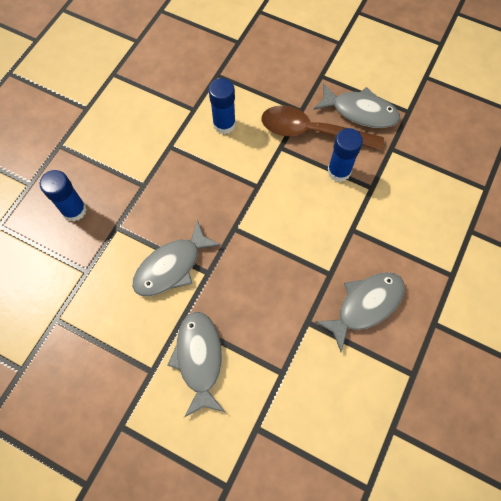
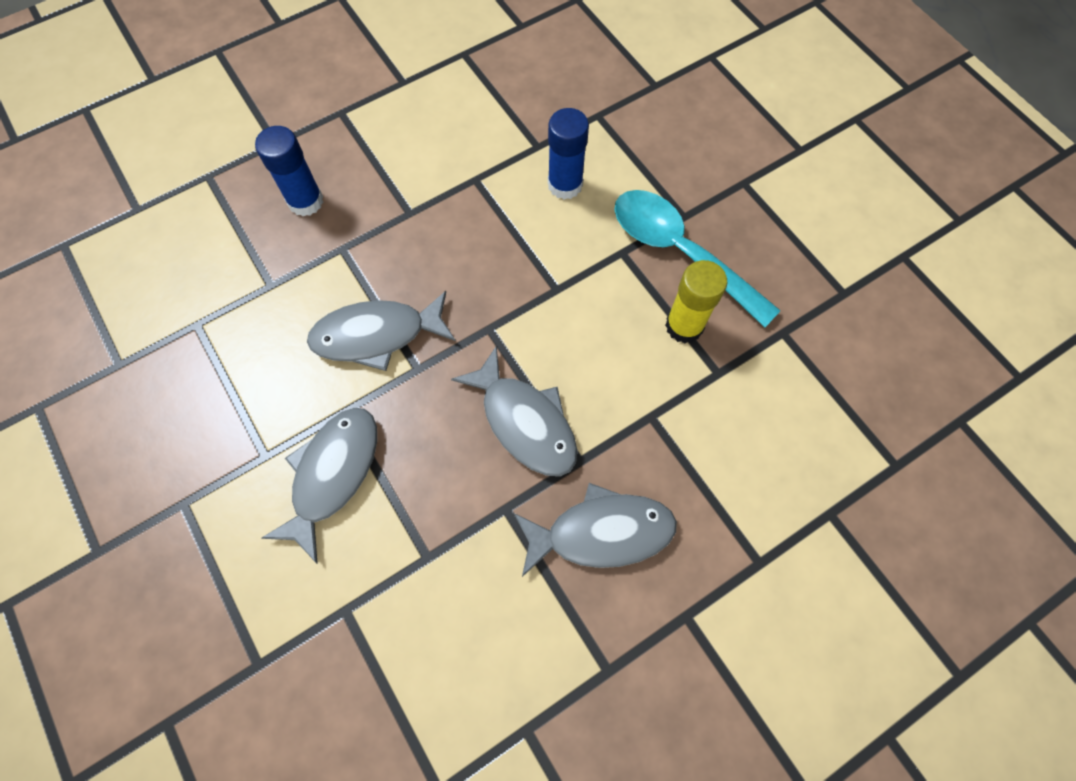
camera: 30 degrees right, 0 degrees up
(312, 132) = (680, 253): brown spoon -> turquoise spoon
(339, 171) = (684, 326): blue glue stick -> yellow glue stick
(360, 111) = (769, 258): grey fish -> grey fish (525, 421)

